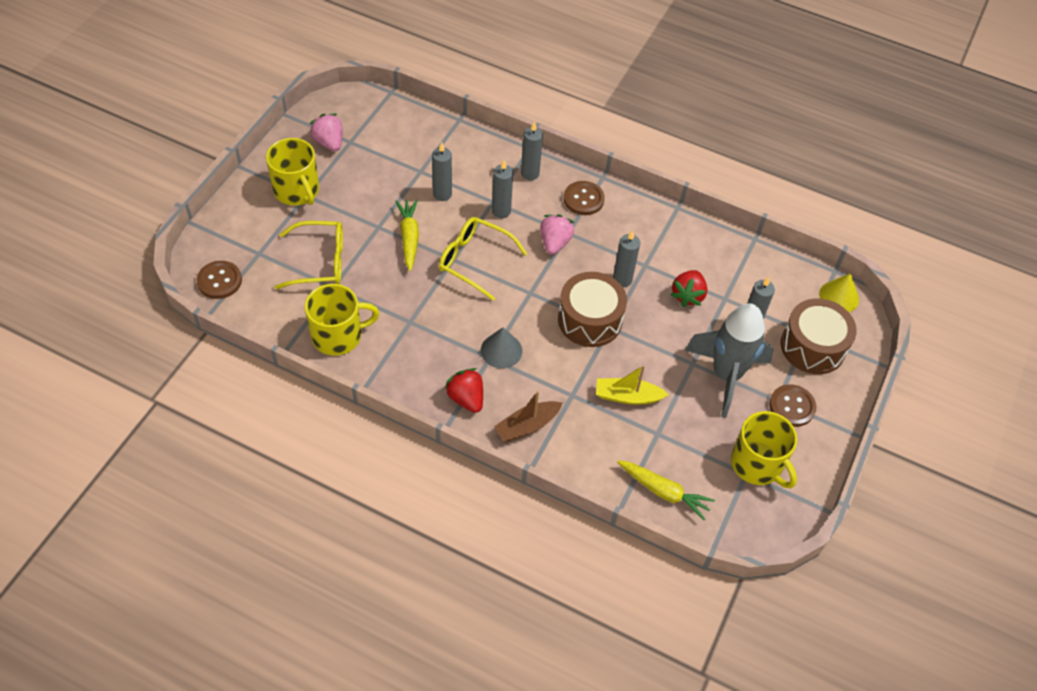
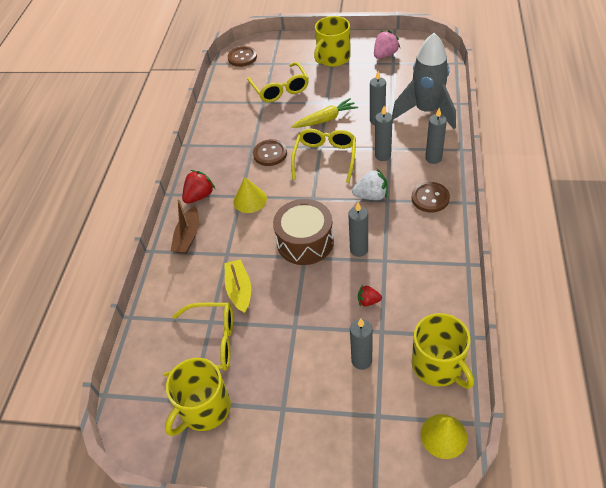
camera: 80 degrees right, 5 degrees down
(338, 335) = (225, 118): yellow mug -> yellow mug (438, 365)
(501, 350) = (250, 200): grey cone -> yellow cone
(527, 426) = (188, 236): brown boat -> brown boat turned 120 degrees counterclockwise
(555, 243) = (371, 196): pink strawberry -> white strawberry
(664, 492) = (155, 342): yellow carrot -> none
(685, 441) = (210, 344): none -> yellow glasses
(688, 295) = (368, 301): red strawberry -> red strawberry, size x0.60
(726, 375) = (292, 356): grey rocket -> grey rocket (426, 112)
(792, 406) = (280, 423): brown button -> brown button (270, 154)
(813, 346) = (363, 425): brown drum -> none

